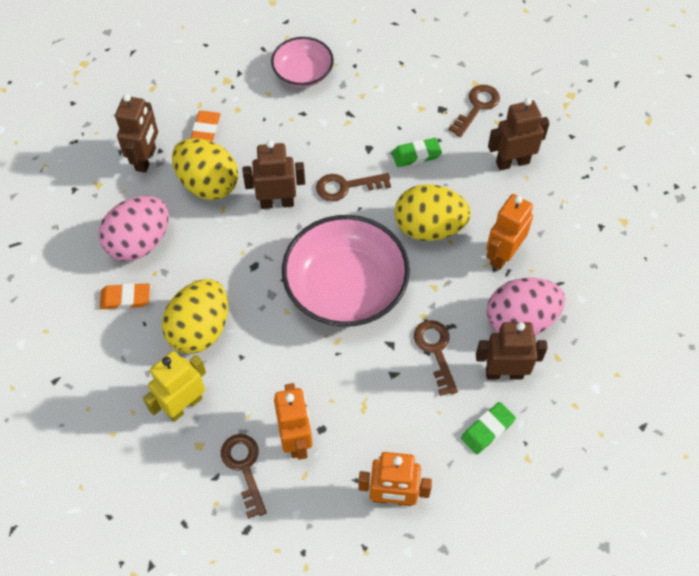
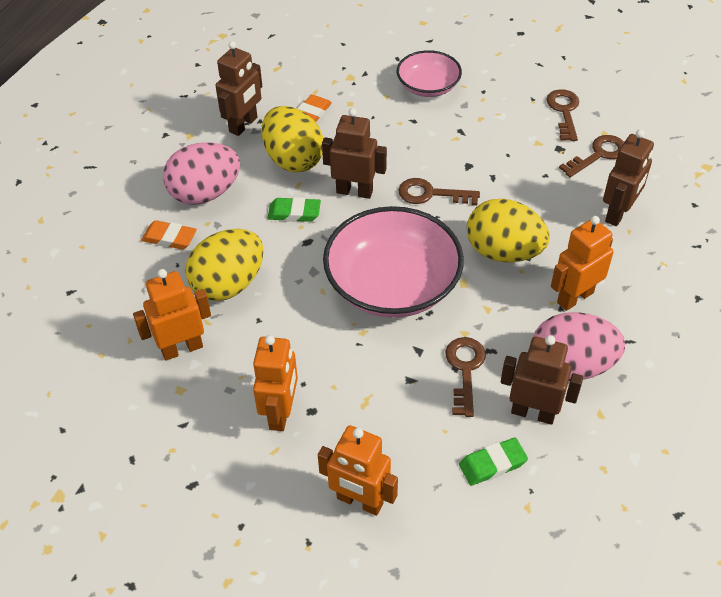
camera: 20 degrees right, 10 degrees down
(184, 405) = (182, 348): yellow robot -> orange robot
(244, 468) = (216, 424): brown key -> brown key (564, 112)
(416, 155) = (516, 183): green eraser -> green eraser (294, 213)
(512, 162) = (618, 213): brown robot -> brown robot turned 120 degrees clockwise

